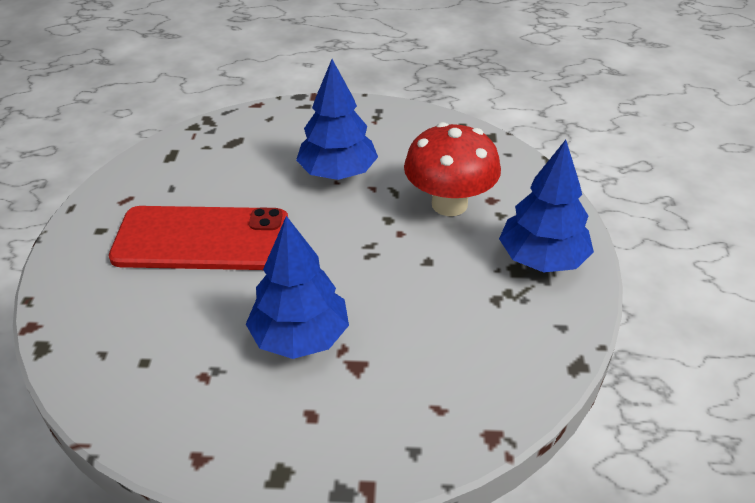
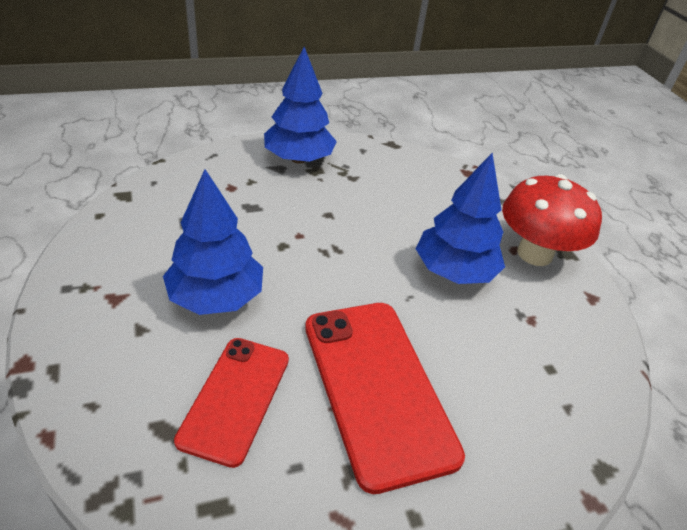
camera: 115 degrees left, 0 degrees up
(238, 171) = (235, 398): none -> red phone
(449, 204) = (246, 210): red mushroom -> red mushroom (534, 254)

